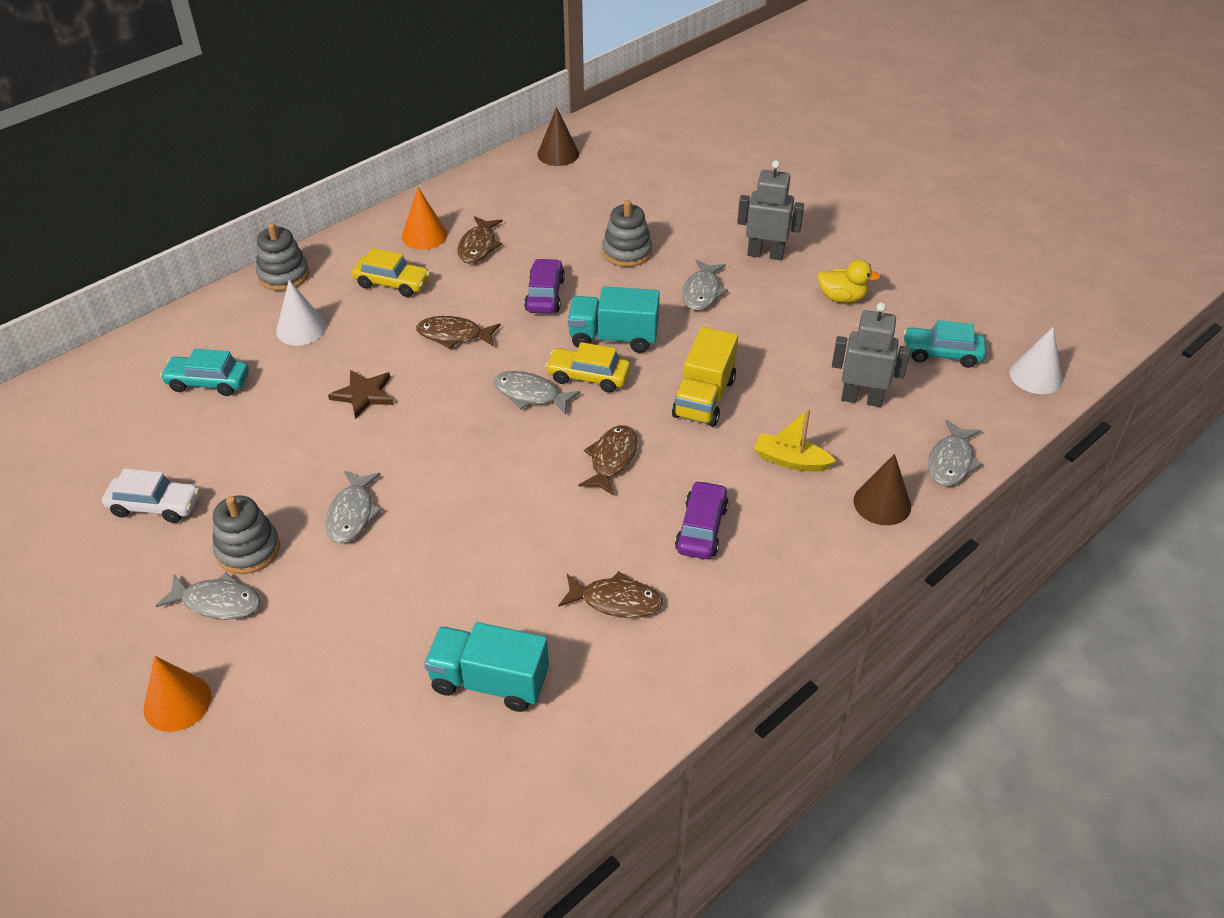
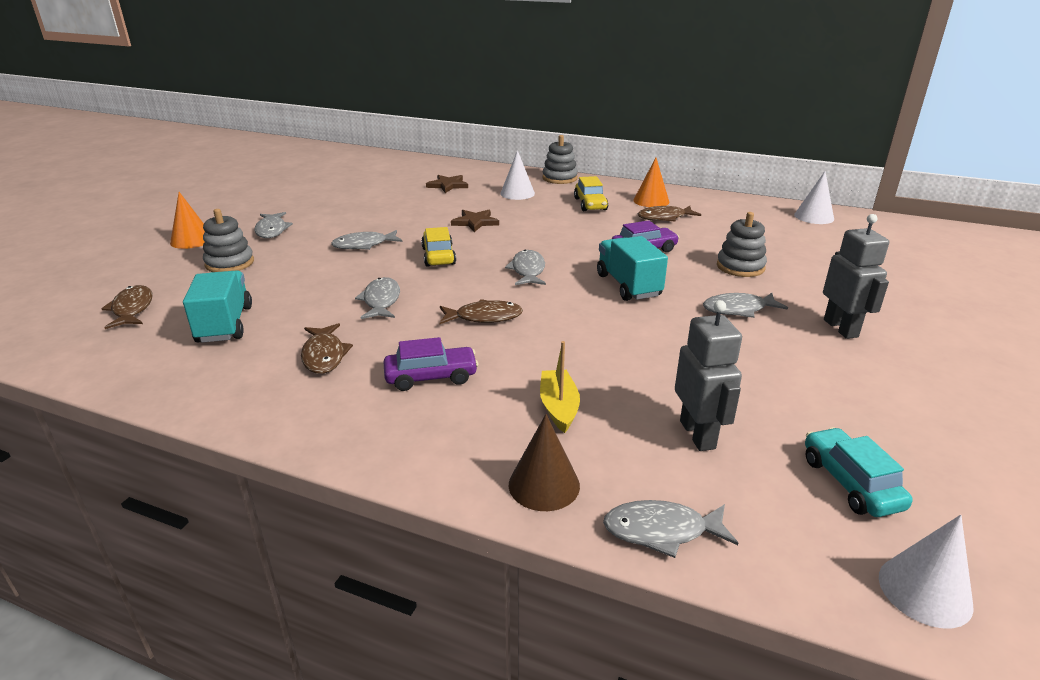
camera: 65 degrees right, 15 degrees down
(155, 506) = (340, 199): white car -> none
(208, 382) = (447, 185): turquoise car -> brown star
(248, 549) = (317, 227): grey stacking toy -> grey stacking toy (230, 263)
(453, 335) = (561, 232): brown fish -> brown fish (132, 309)
(522, 530) = (381, 301): none -> grey fish
(558, 154) = (814, 217): brown cone -> white cone
(588, 377) = (570, 286): yellow car -> yellow car (438, 256)
(704, 398) = (599, 341): yellow truck -> none
(842, 298) = (844, 387): yellow duck -> none

